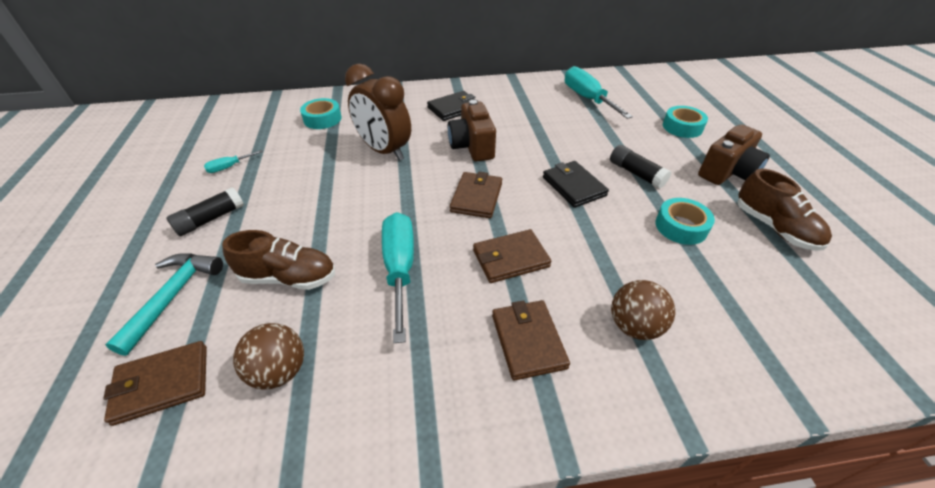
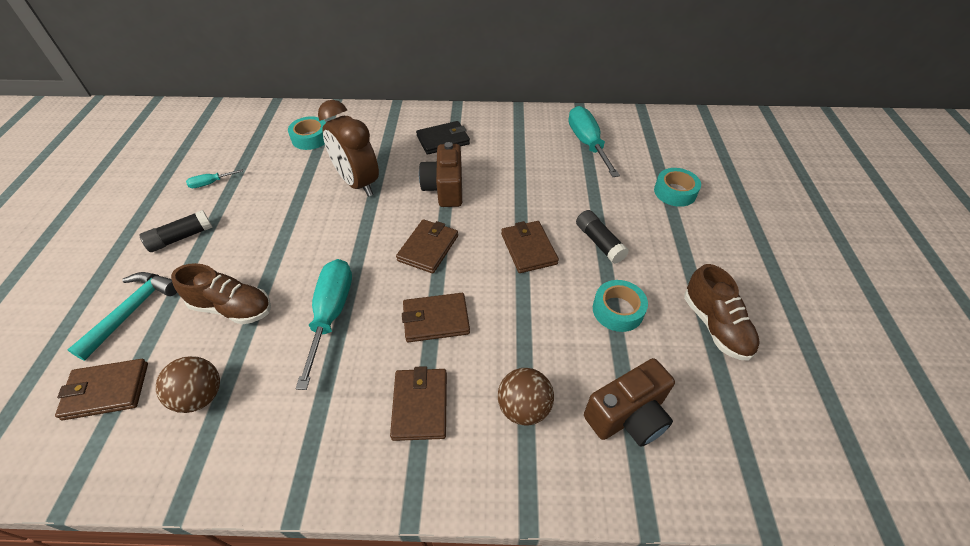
camera: 10 degrees right, 5 degrees up
(573, 186) = (528, 249): black wallet -> brown wallet
(727, 172) = (697, 254): brown camera -> brown camera (628, 416)

